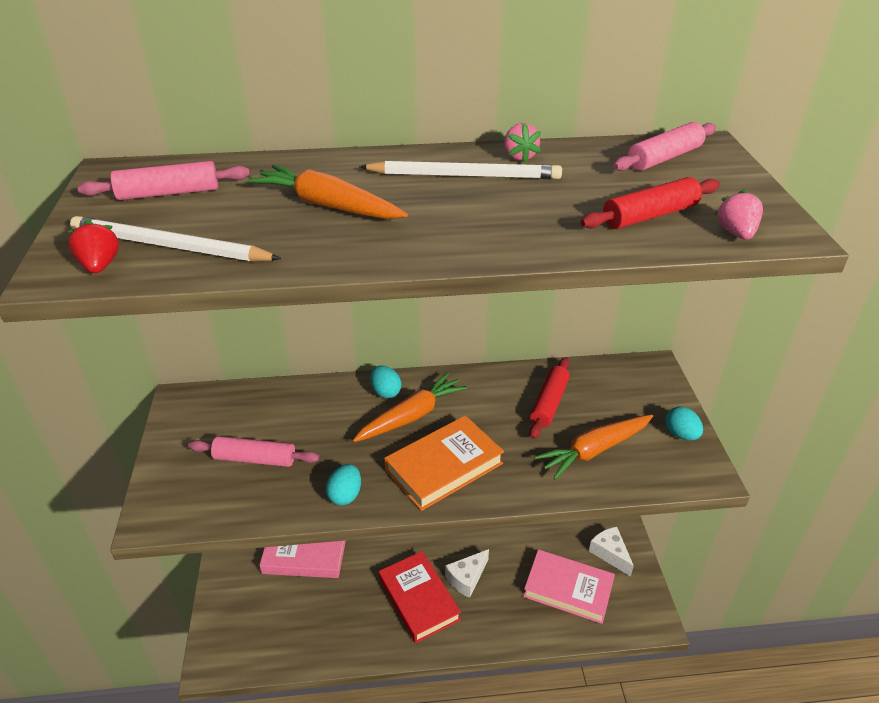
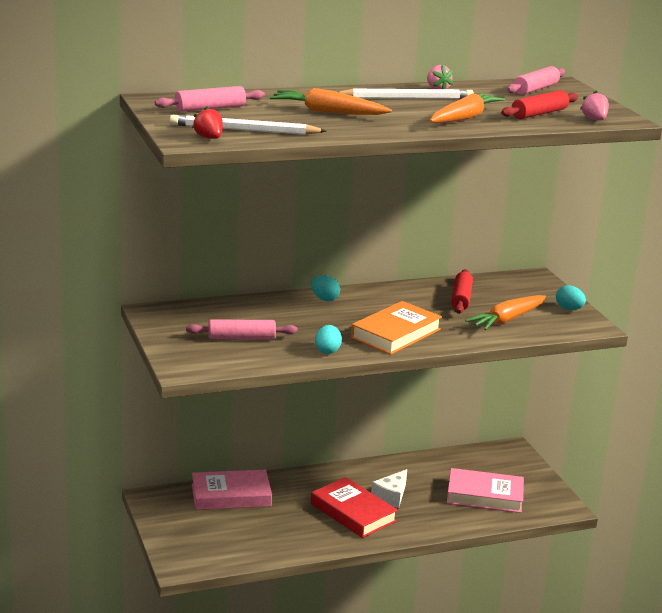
camera: 15 degrees left, 15 degrees down
(411, 416) = (354, 310): orange carrot -> orange carrot (464, 118)
(610, 553) = (514, 472): white cheese -> none

